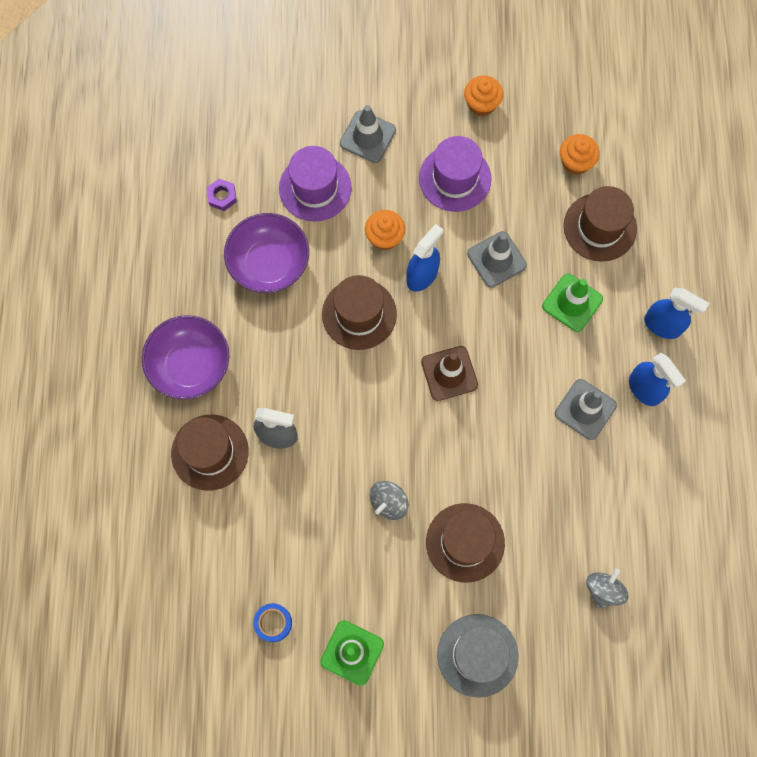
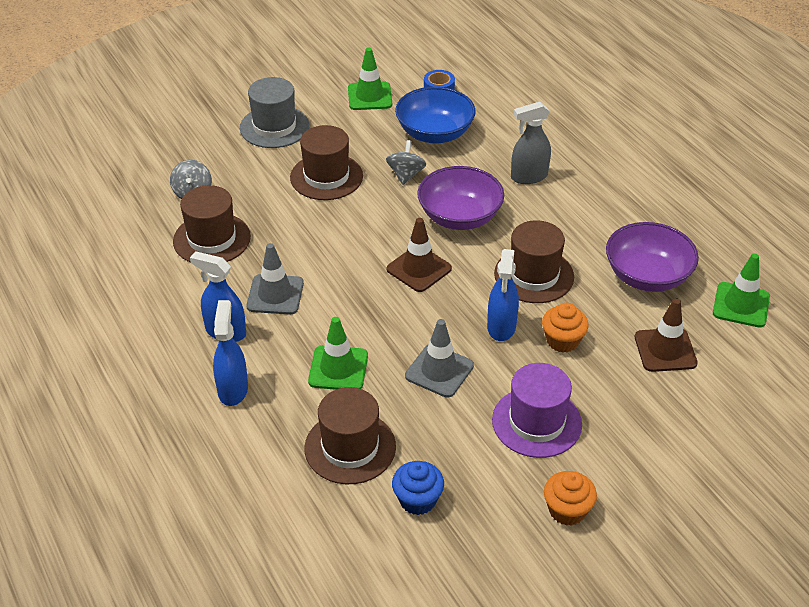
camera: 150 degrees right, 30 degrees down
(190, 365) = (640, 187): purple bowl -> purple bowl (459, 217)
(210, 452) = (571, 148): brown hat -> brown hat (212, 239)
(222, 196) = (741, 305): purple nut -> green traffic cone
(315, 188) = (665, 350): purple hat -> brown traffic cone
(323, 550) = (434, 133): none -> blue bowl
(367, 137) = (658, 418): grey traffic cone -> none
(575, 162) = (417, 500): orange cupcake -> blue cupcake
(662, 325) = (233, 389): blue spray bottle -> blue spray bottle turned 90 degrees clockwise

